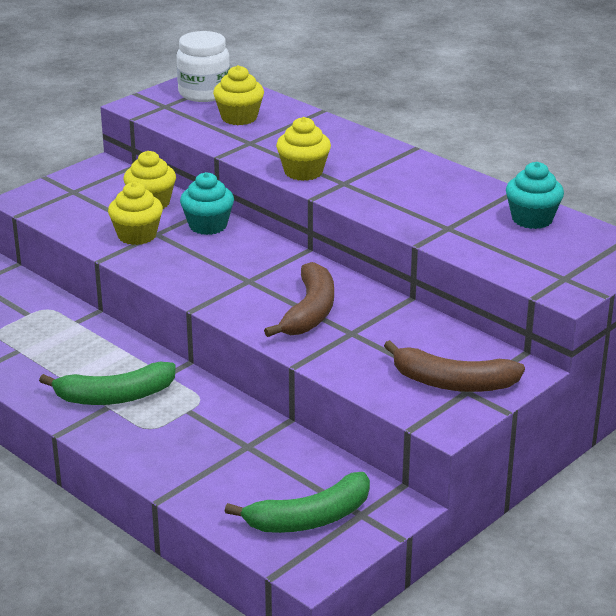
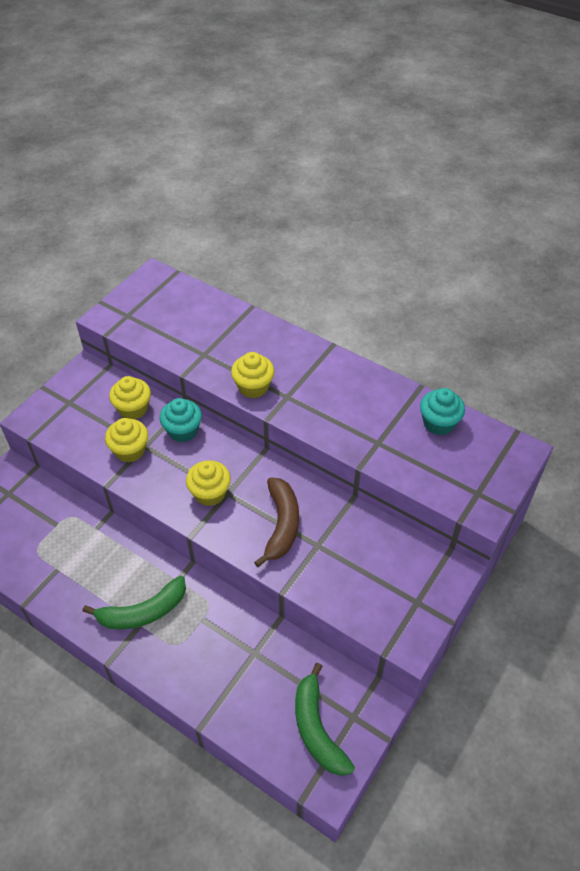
camera: 10 degrees left, 20 degrees up
(204, 93) = (155, 295): white jar -> none
(239, 118) = (189, 323): yellow cupcake -> yellow cupcake (210, 493)
(310, 518) = (317, 728): green banana -> green banana turned 105 degrees clockwise
(452, 382) = (405, 593): brown banana -> none

